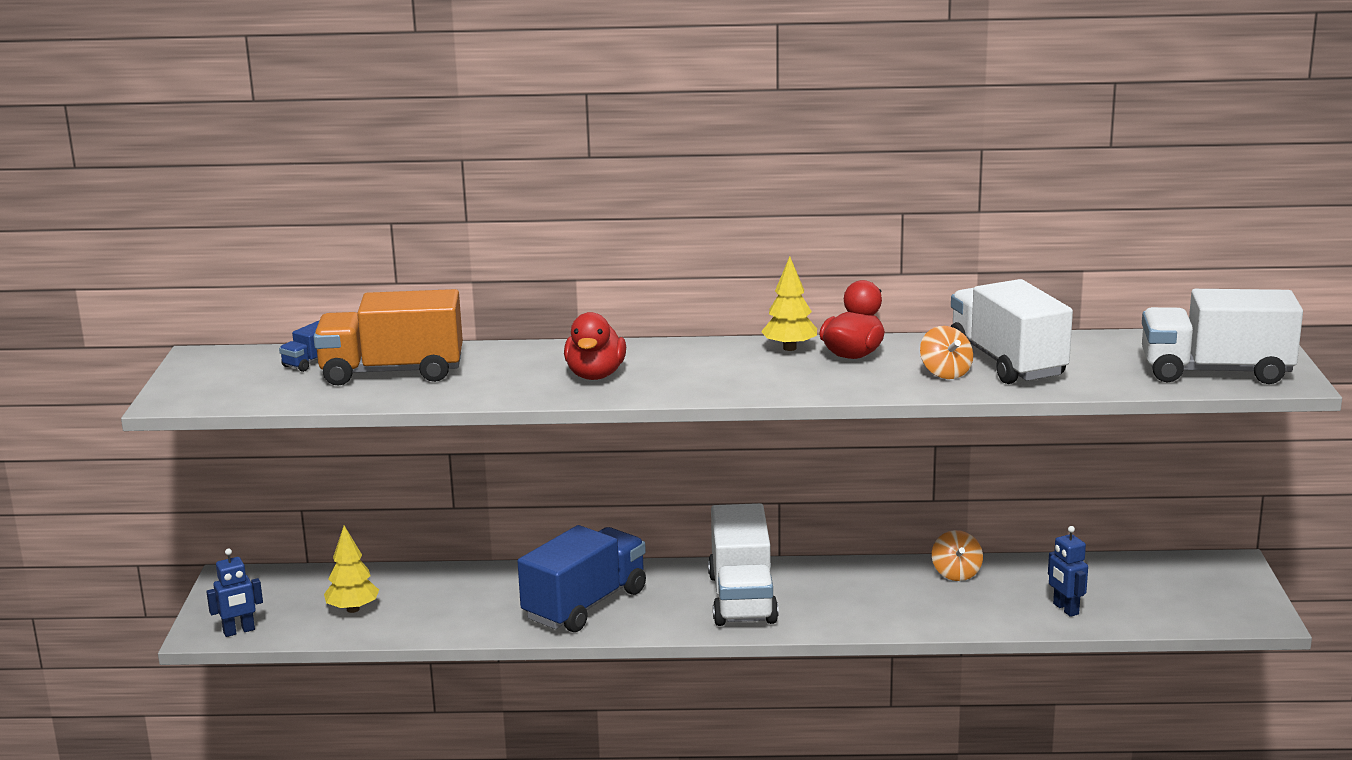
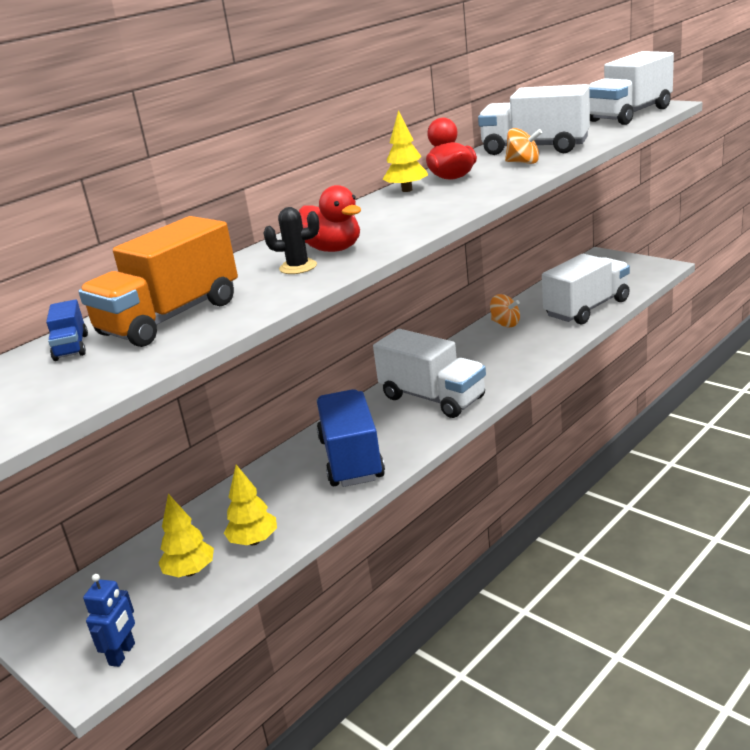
camera: 45 degrees left, 5 degrees up
(418, 617) = (254, 541): none -> yellow tree
(540, 377) = (298, 267): none -> black cactus
(1065, 609) = (587, 308): blue robot -> white truck

